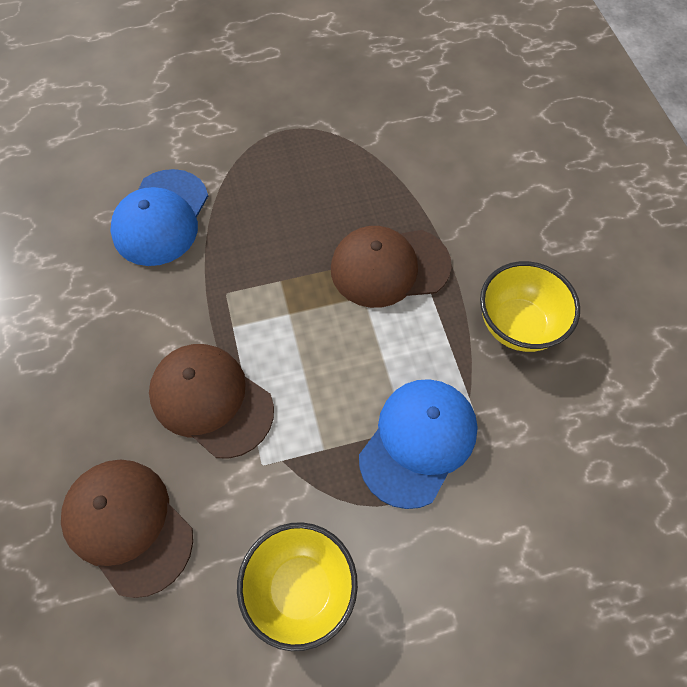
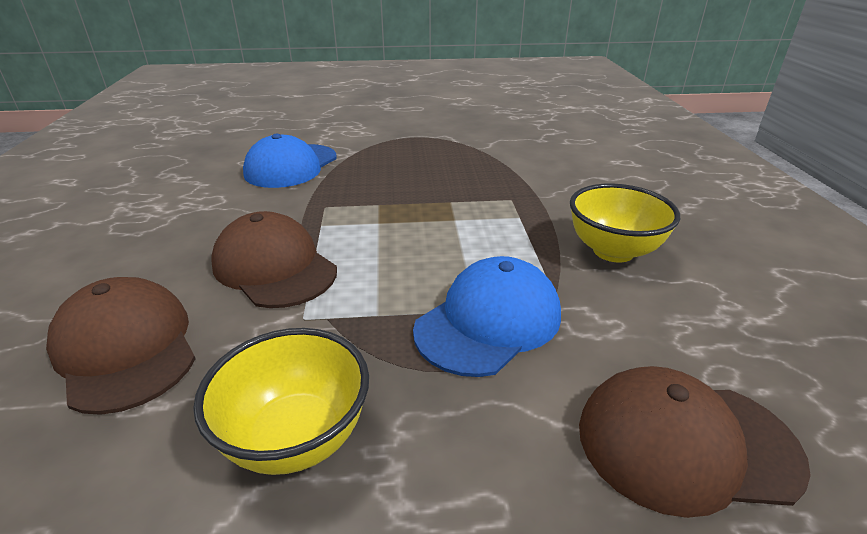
camera: 10 degrees right, 30 degrees down
(389, 267) = (484, 206): brown cap -> brown cap (685, 443)

